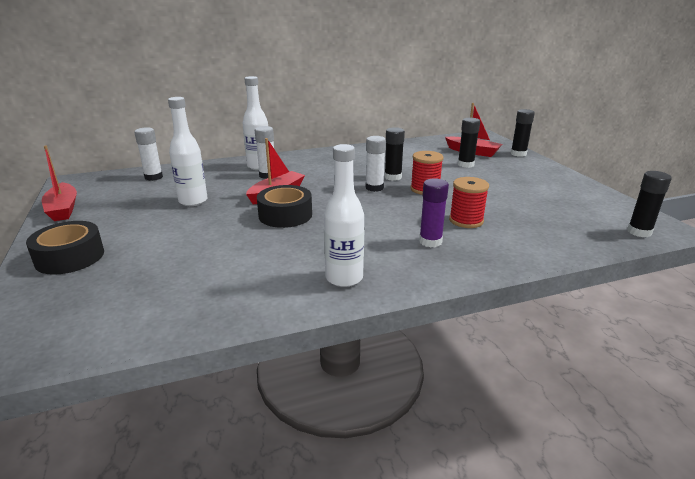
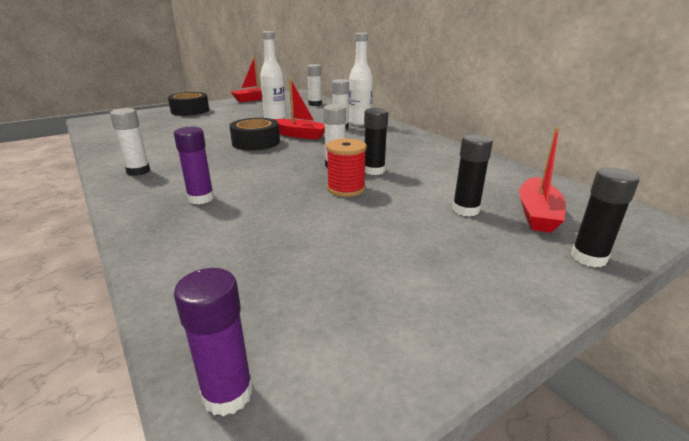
camera: 75 degrees right, 0 degrees up
(344, 278) = (138, 171): white bottle -> white glue stick
(466, 220) = (256, 215): red spool -> none
(639, 232) = (227, 394): black glue stick -> purple glue stick

